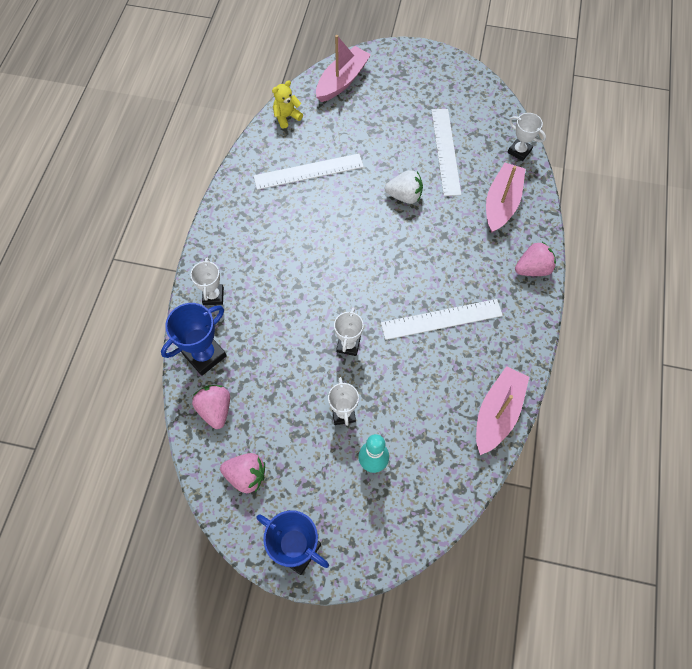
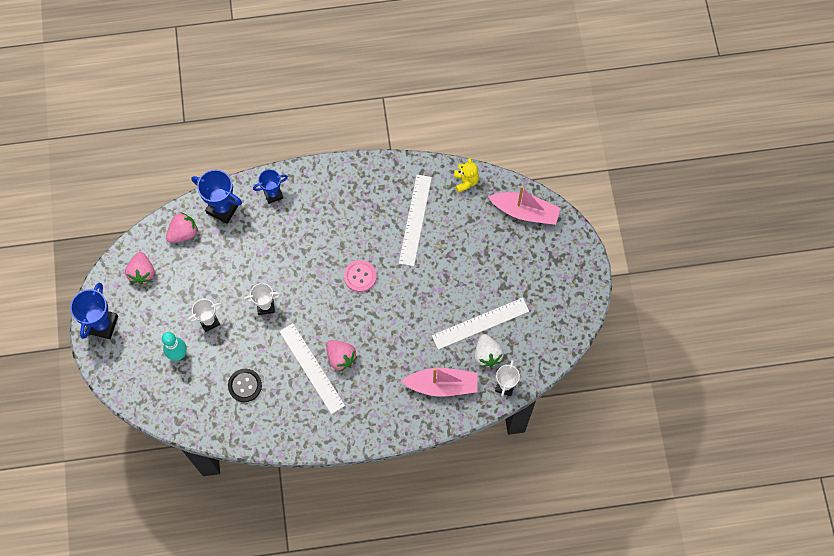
camera: 70 degrees right, 5 degrees up
(213, 296) = (273, 194): white trophy -> blue trophy
(286, 117) = (466, 181): yellow teddy bear -> yellow teddy bear turned 45 degrees clockwise
(308, 171) = (415, 220): white ruler -> white ruler turned 45 degrees clockwise
(351, 240) = (360, 276): none -> pink button
(404, 196) = (419, 304): white strawberry -> white strawberry (487, 355)
(439, 397) = (245, 385): none -> black button
(497, 413) = (245, 432): pink boat -> none
(532, 269) = (384, 427): pink strawberry -> pink strawberry (341, 358)

